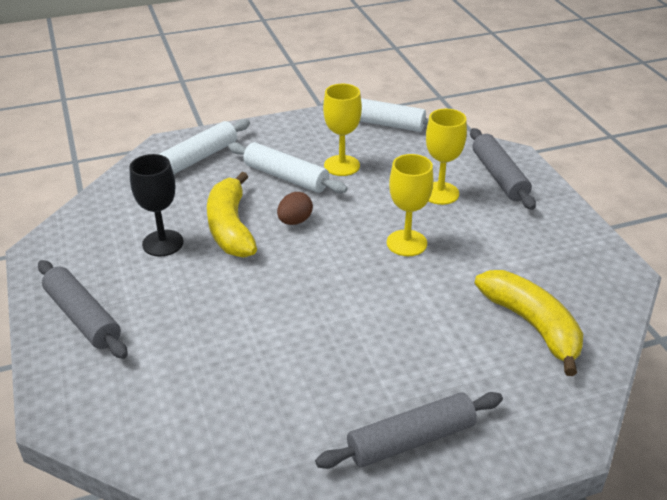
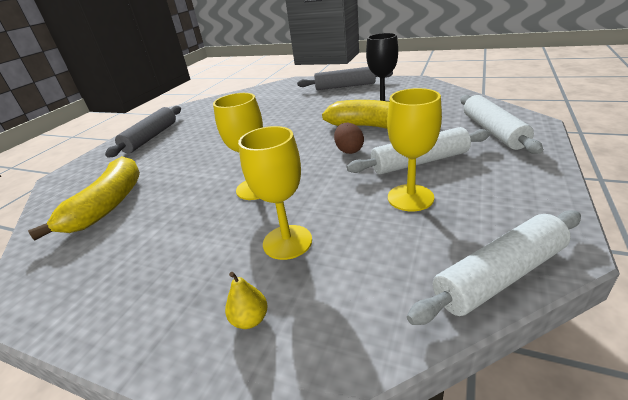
camera: 135 degrees right, 5 degrees down
(499, 176) = (250, 319): grey rolling pin -> yellow pear
(532, 325) = (108, 205): yellow banana -> yellow banana turned 90 degrees counterclockwise

